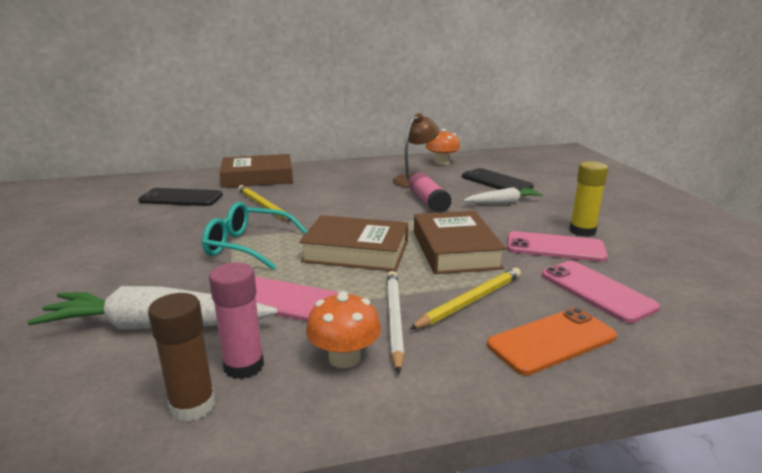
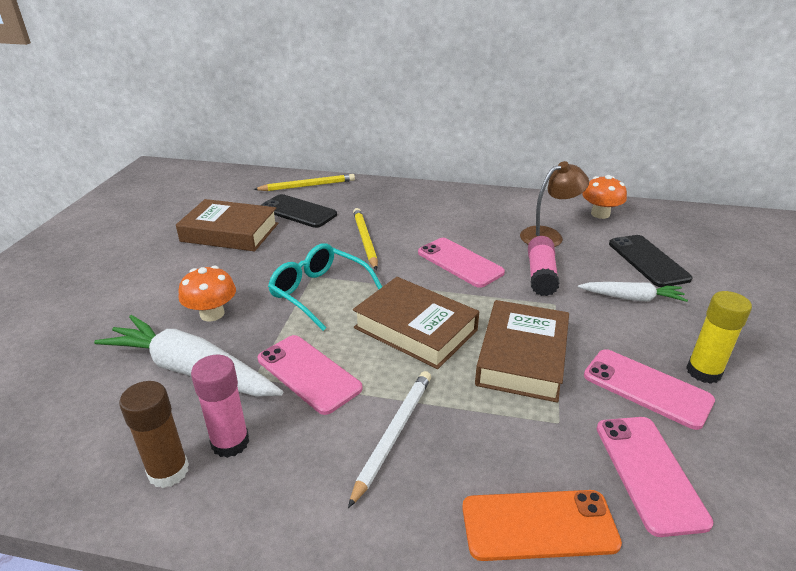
camera: 25 degrees right, 10 degrees up
(257, 177) = (383, 197): brown book -> brown book (230, 232)
(344, 358) = (317, 466): orange mushroom -> orange mushroom (212, 314)
(359, 206) = (460, 262): none -> pink phone
(470, 301) = (487, 437): yellow pencil -> yellow pencil (307, 186)

